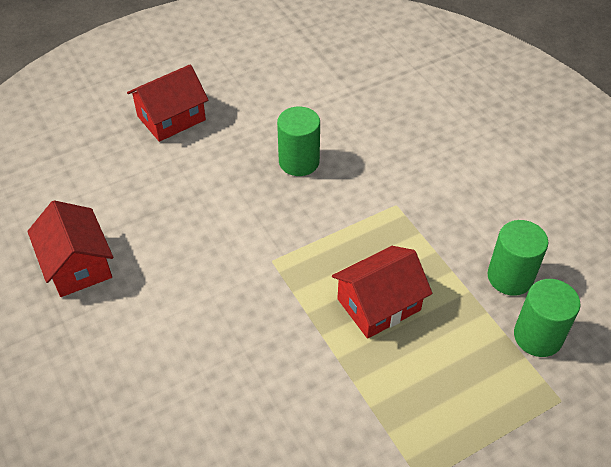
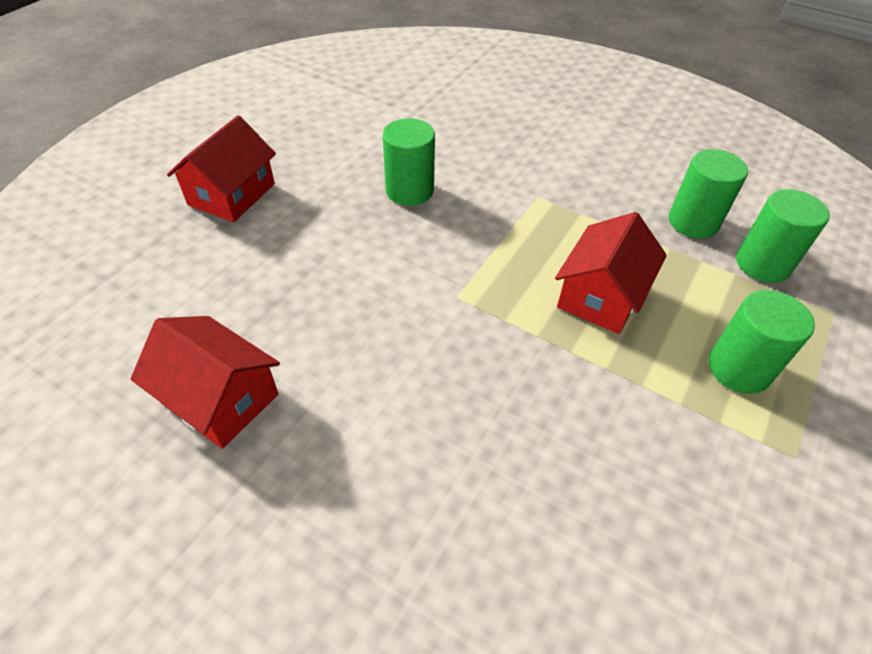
camera: 30 degrees left, 0 degrees up
(437, 404) = (738, 368): none -> green cylinder

